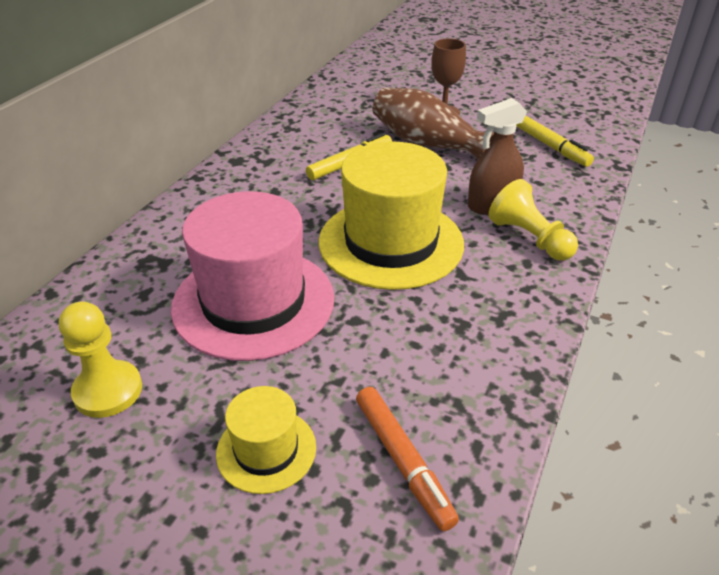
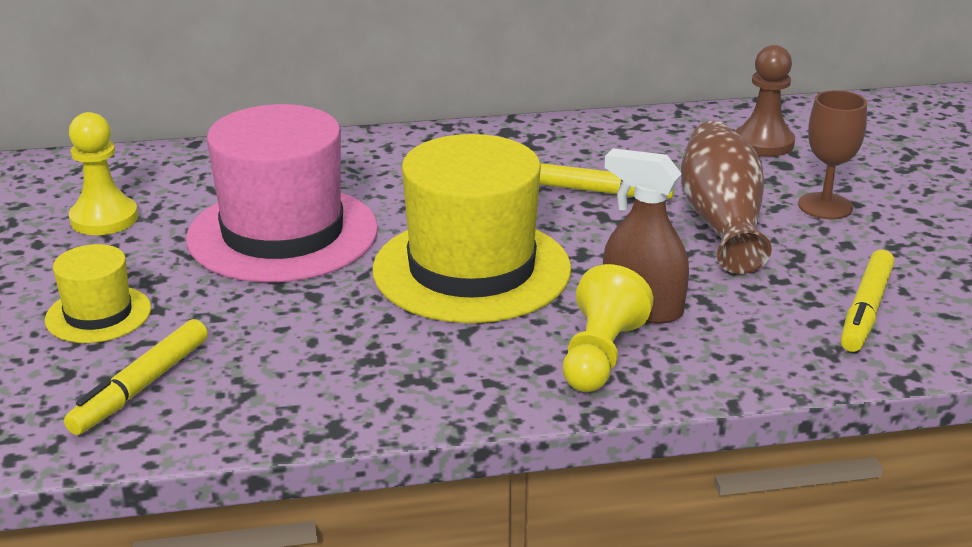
camera: 55 degrees right, 10 degrees down
(360, 98) = (763, 143): none -> brown pawn
(403, 461) = (141, 387): orange marker -> yellow marker

